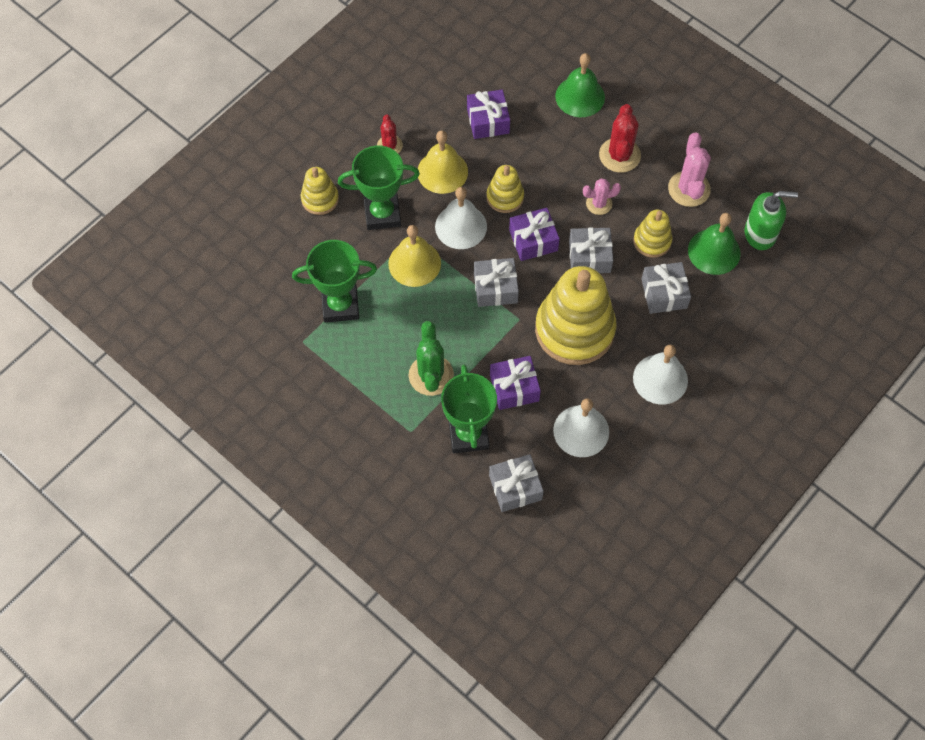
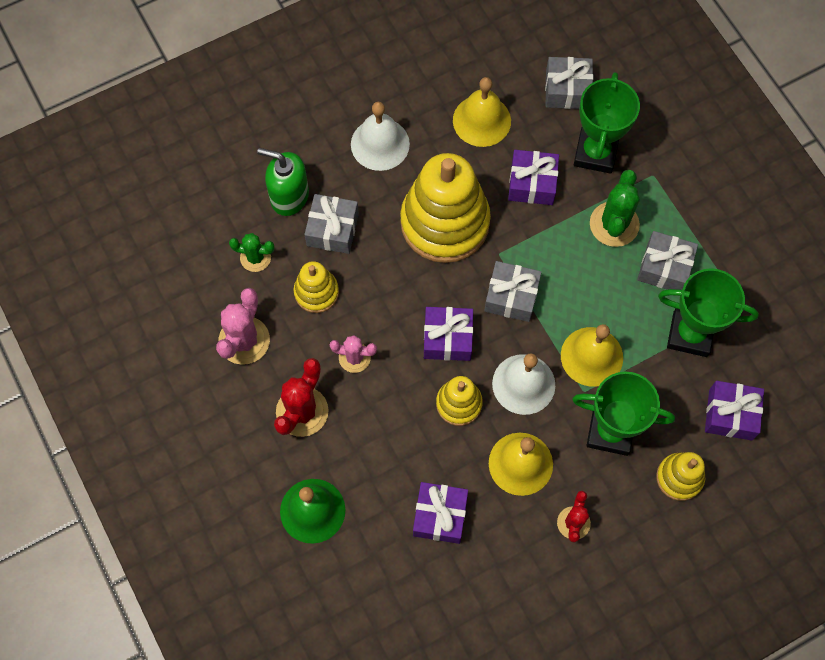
camera: 160 degrees left, 5 degrees up
(292, 255) = (730, 414): none -> purple gift
(581, 431) = (481, 120): white bell -> yellow bell
(589, 256) = (393, 298): grey gift -> grey gift (664, 268)
(714, 251) = (255, 257): green bell -> green cactus
(760, 234) = (194, 260): green soap dispenser -> green soap dispenser (289, 196)

